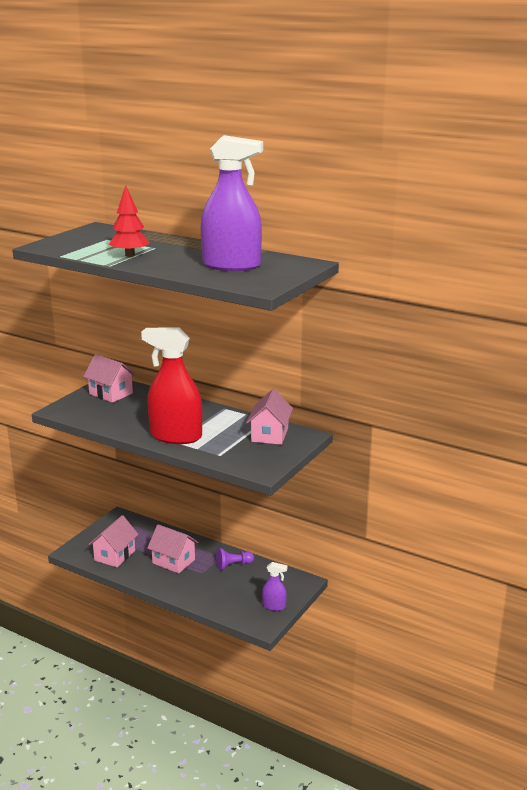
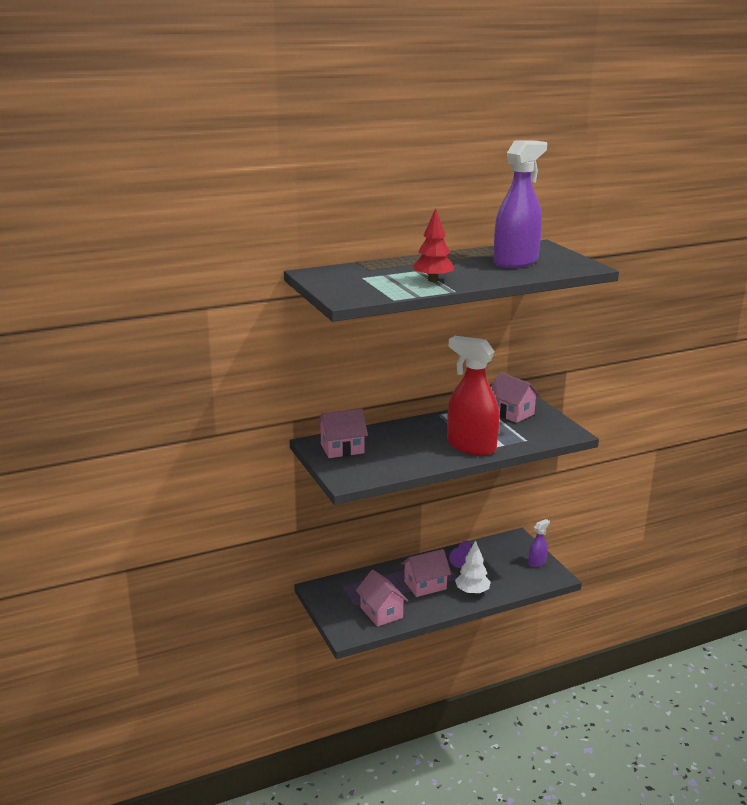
camera: 55 degrees left, 0 degrees up
(175, 436) = (471, 446): red spray bottle -> red spray bottle turned 75 degrees clockwise
(188, 587) = (472, 592): none -> white tree

